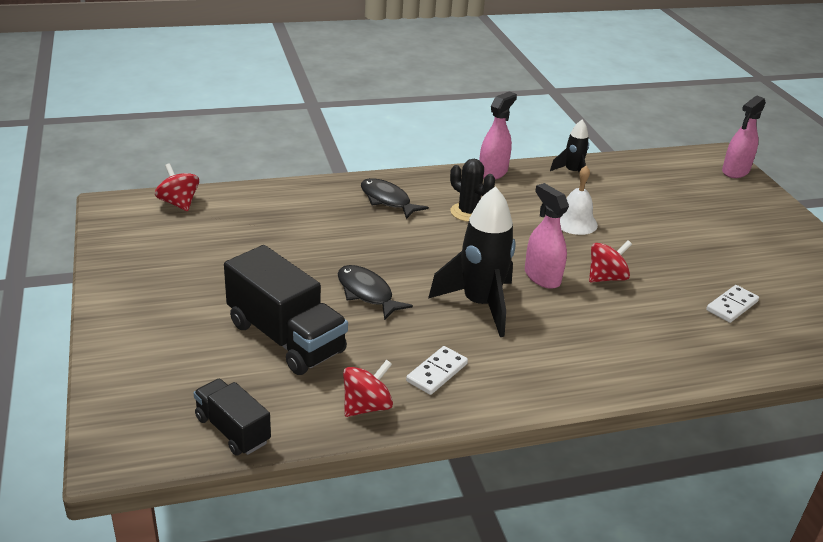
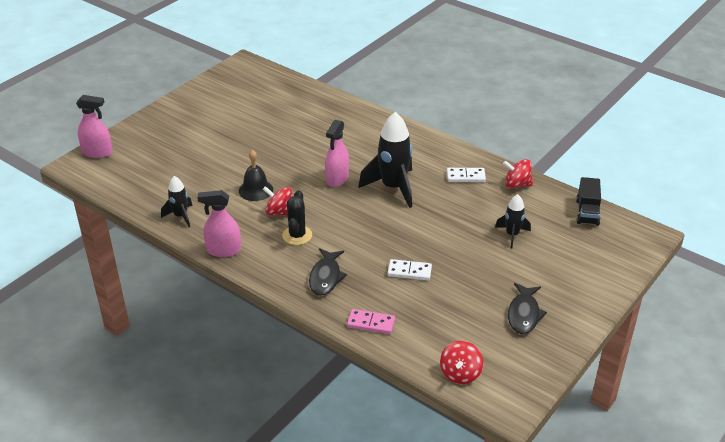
camera: 125 degrees left, 5 degrees up
(285, 338) = (512, 235): black truck -> black rocket
(298, 194) = (371, 323): none -> pink domino
(367, 293) = (437, 229): black fish -> black fish (524, 314)
(575, 222) = (256, 190): white bell -> black bell
(606, 278) = (309, 158): red spinning top -> red spinning top (279, 212)
(732, 306) = (285, 114): white domino -> white domino (409, 271)

